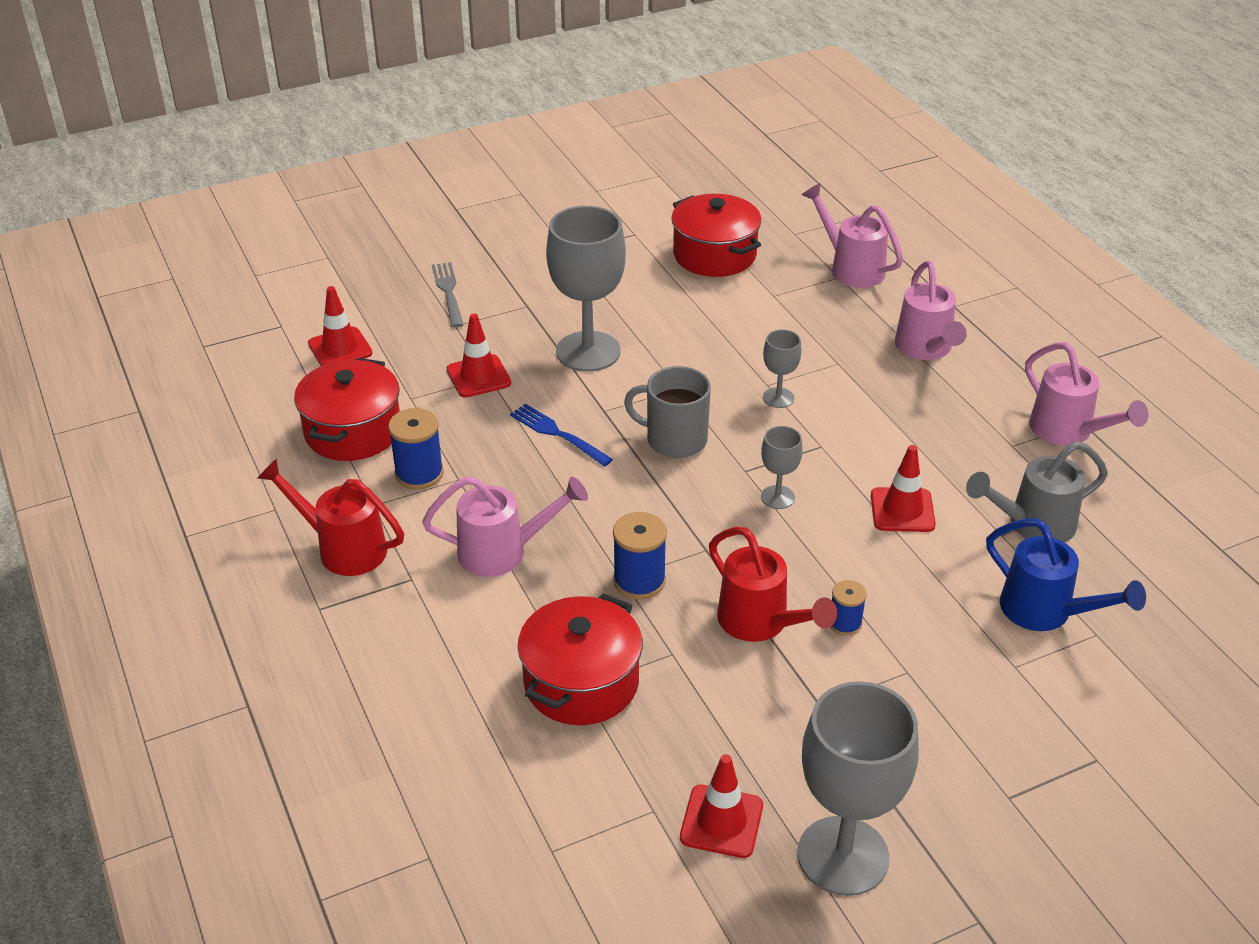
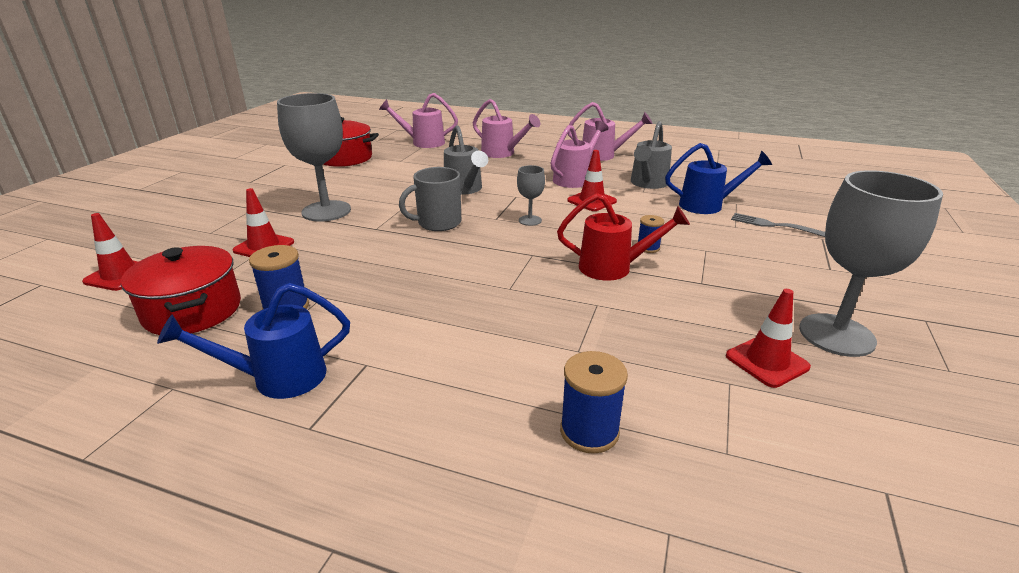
camera: 45 degrees left, 10 degrees down
(343, 548) = (278, 378): red watering can -> blue watering can
(448, 292) = (183, 221): grey fork -> grey fork (775, 226)
(502, 552) = (413, 315): pink watering can -> pink watering can (575, 179)
(558, 434) = (362, 248): blue fork -> none
(581, 682) = (575, 348): red pot -> none
(639, 581) = (521, 284): blue spool -> blue spool (589, 431)
(778, 398) = (465, 189): grey goblet -> grey watering can

